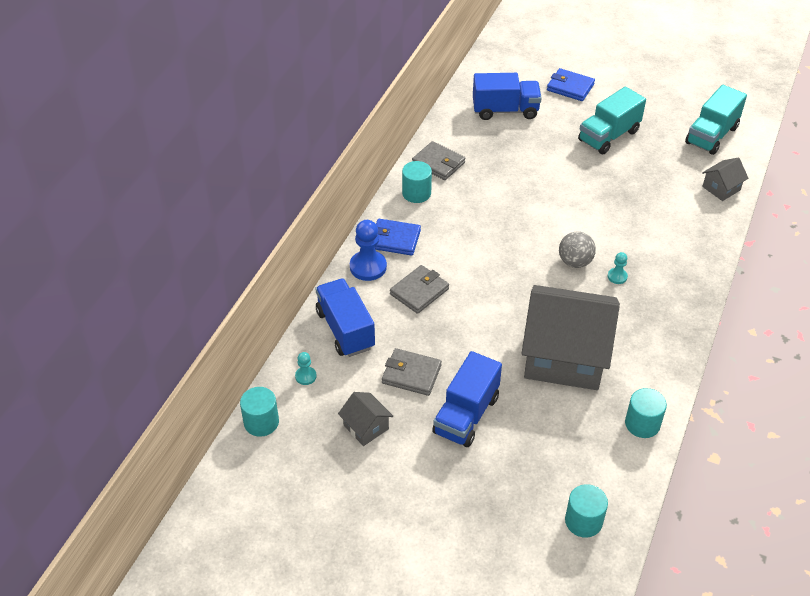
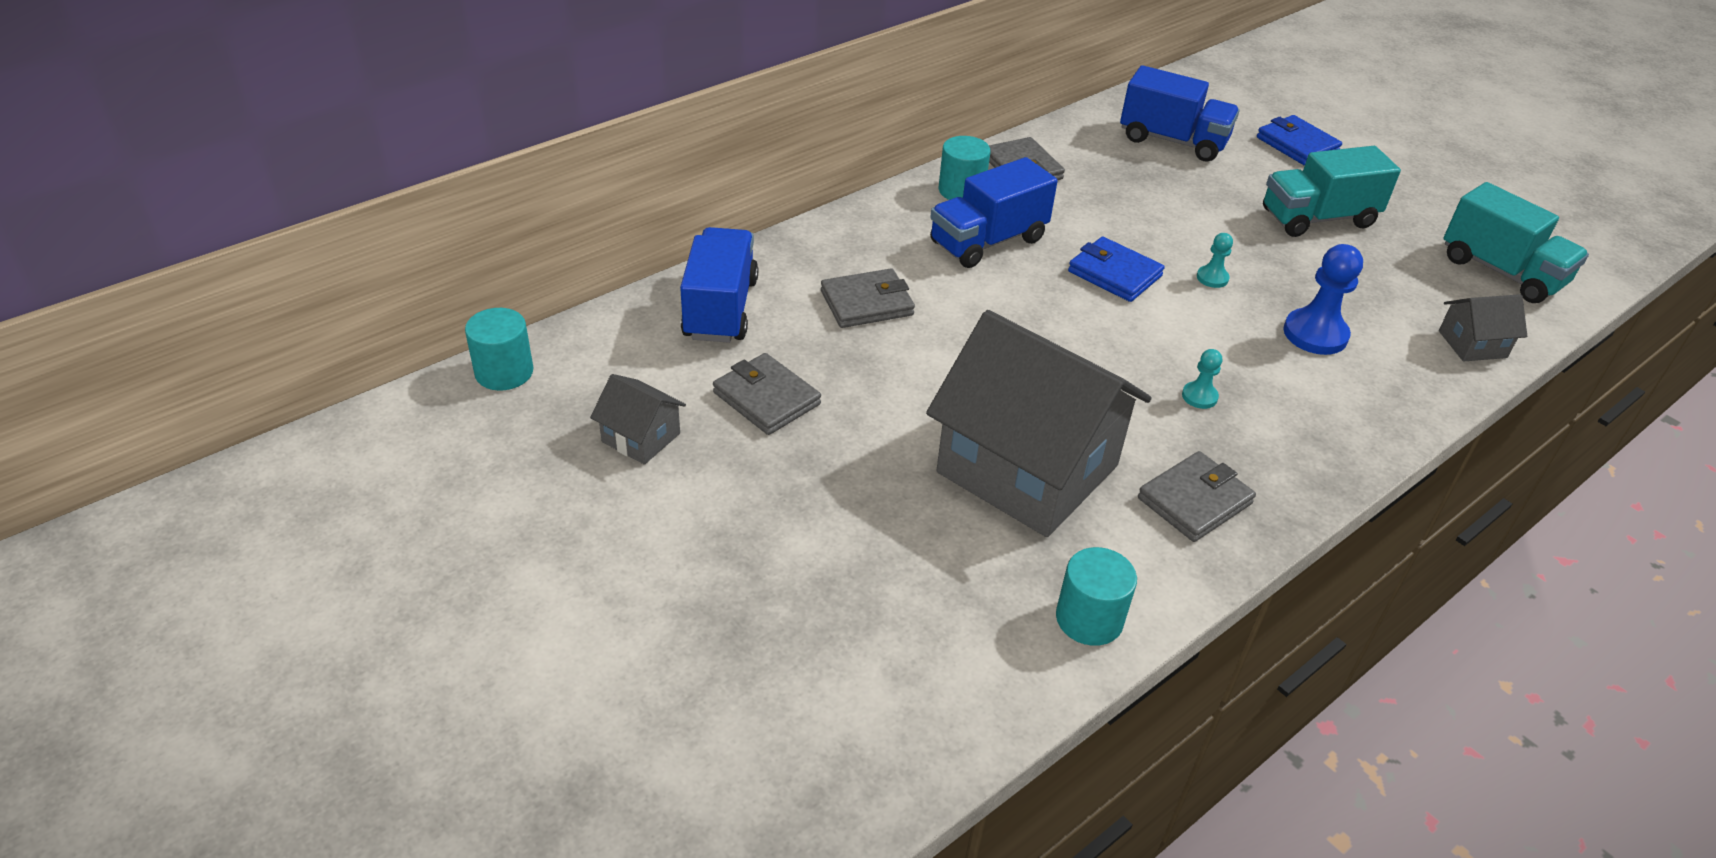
camera: 25 degrees right, 5 degrees down
(305, 376) = (615, 342): turquoise pawn -> turquoise pawn (1212, 278)
(366, 427) = (641, 437): grey house -> grey house turned 45 degrees counterclockwise
(368, 267) = (818, 249): blue pawn -> blue pawn (1315, 334)
(394, 239) = (884, 231): blue wallet -> blue wallet (1114, 274)
(466, 415) = (803, 484): blue truck -> blue truck (988, 241)
(575, 262) = (1141, 353): grey ball -> none
(583, 521) = (871, 721): turquoise cylinder -> none
(649, 338) = (1194, 500): none -> grey wallet
(711, 135) = (1501, 272): turquoise truck -> turquoise truck turned 105 degrees counterclockwise

